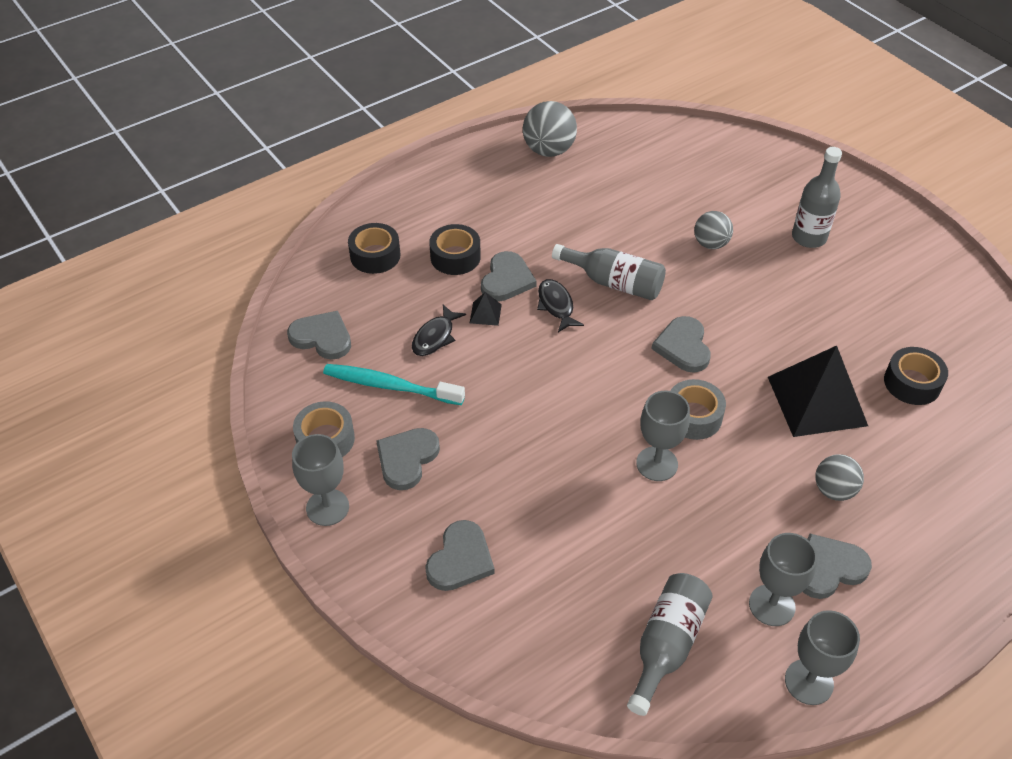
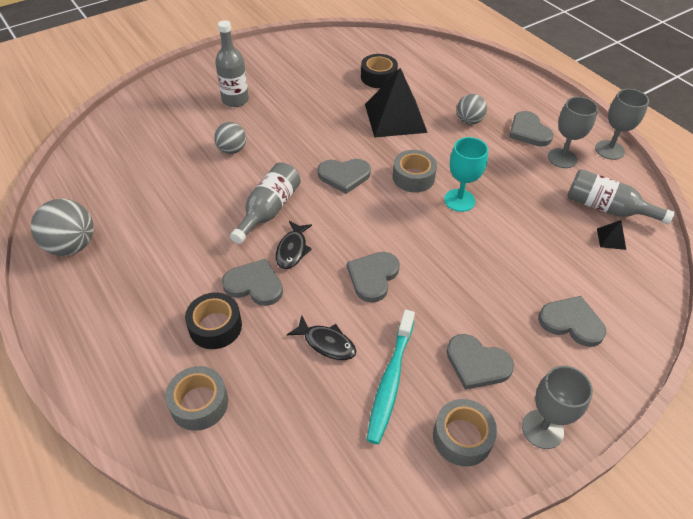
camera: 90 degrees left, 0 degrees up
(322, 337) = (322, 452): grey heart -> grey heart (373, 277)
(375, 255) = (199, 403): black tape -> grey tape
(485, 313) = (298, 302): black pyramid -> black pyramid (611, 239)
(556, 305) = (292, 250): black fish -> black fish turned 60 degrees counterclockwise
(657, 464) = (459, 200): grey goblet -> turquoise goblet

